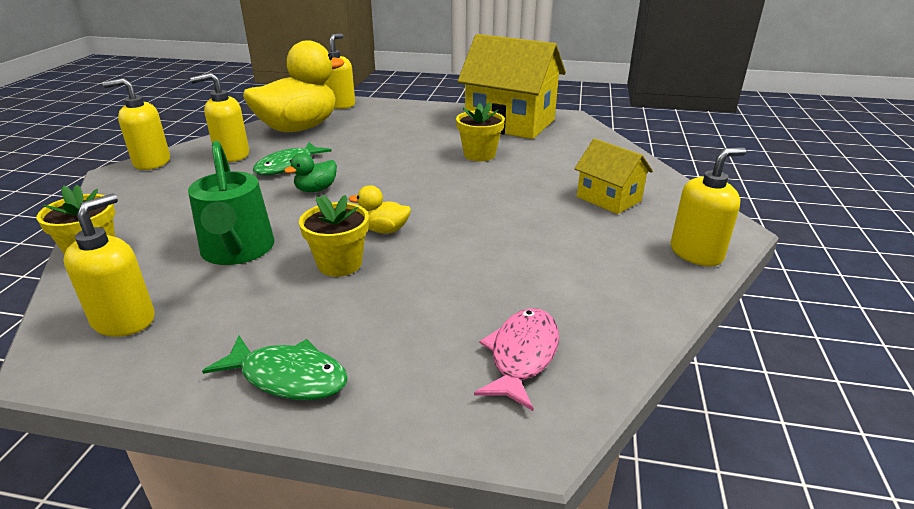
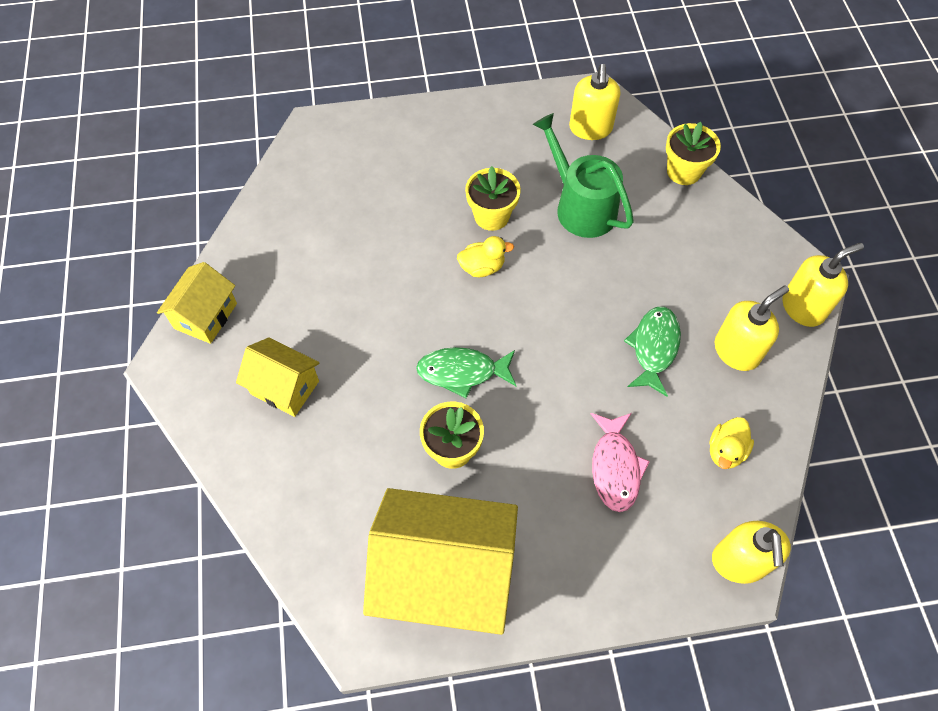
camera: 160 degrees right, 30 degrees up
(288, 377) = (459, 122): green fish -> green fish (462, 372)
(298, 128) = (725, 451): yellow duck -> yellow duck, size x0.41
(316, 189) = (588, 311): green duck -> none
(522, 356) = (330, 173): pink fish -> pink fish (615, 467)
(696, 253) = (205, 316): yellow soap dispenser -> yellow house

